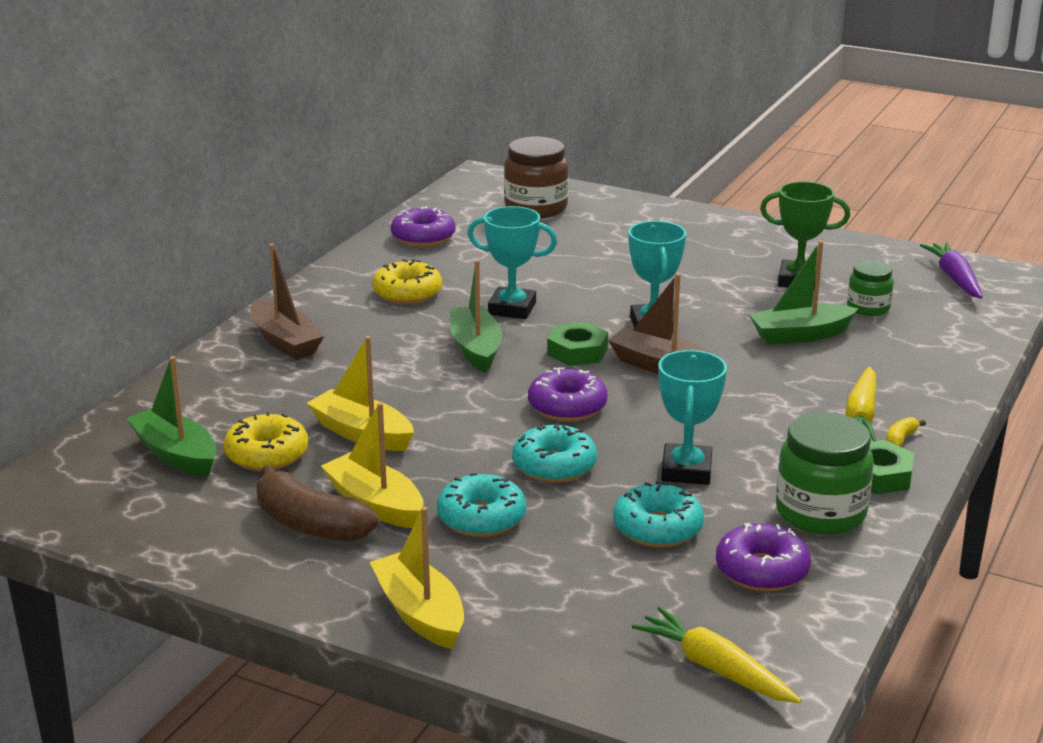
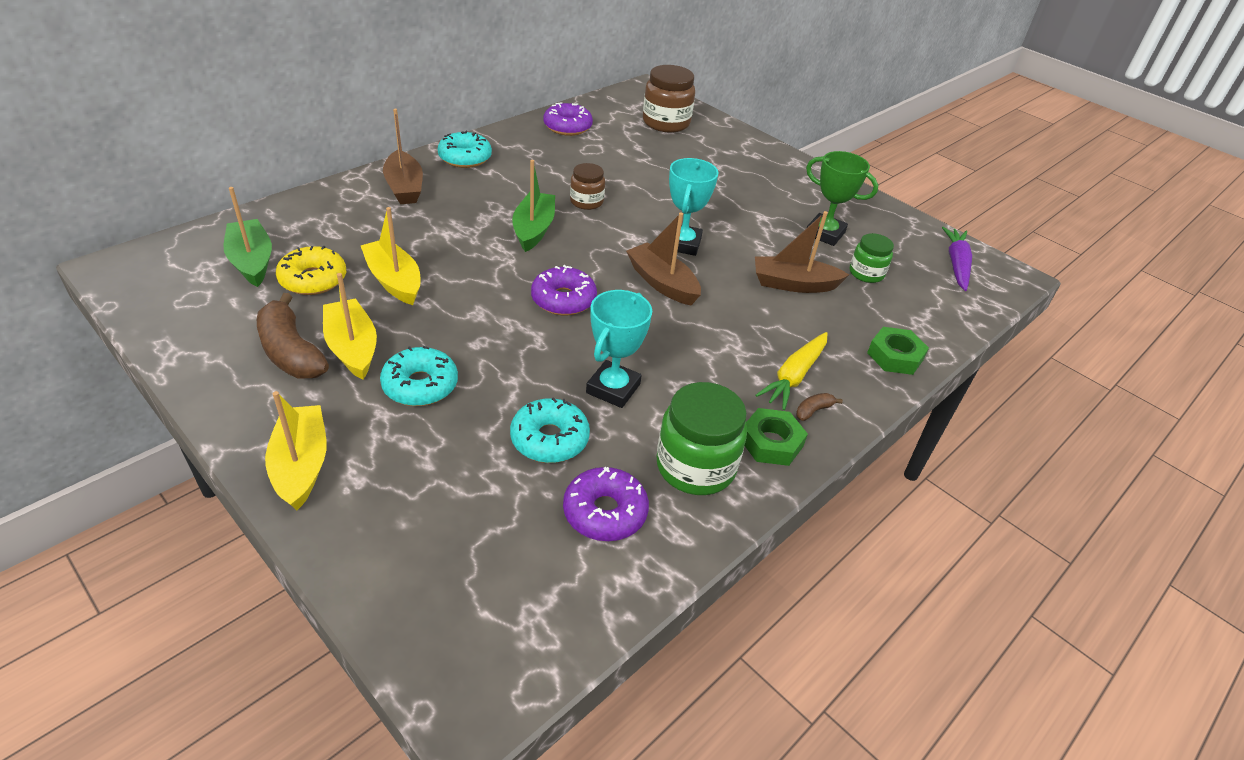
camera: 15 degrees right, 15 degrees up
(407, 293) = (521, 169): yellow donut -> none
(512, 308) = (586, 202): turquoise trophy -> brown jar
(554, 465) = (513, 352): turquoise donut -> turquoise donut (465, 158)
(577, 351) = (607, 252): green nut -> green nut (895, 356)
(715, 668) = (491, 609): yellow carrot -> none
(800, 335) = (793, 284): green boat -> brown boat
(900, 439) = (813, 410): yellow banana -> brown banana

